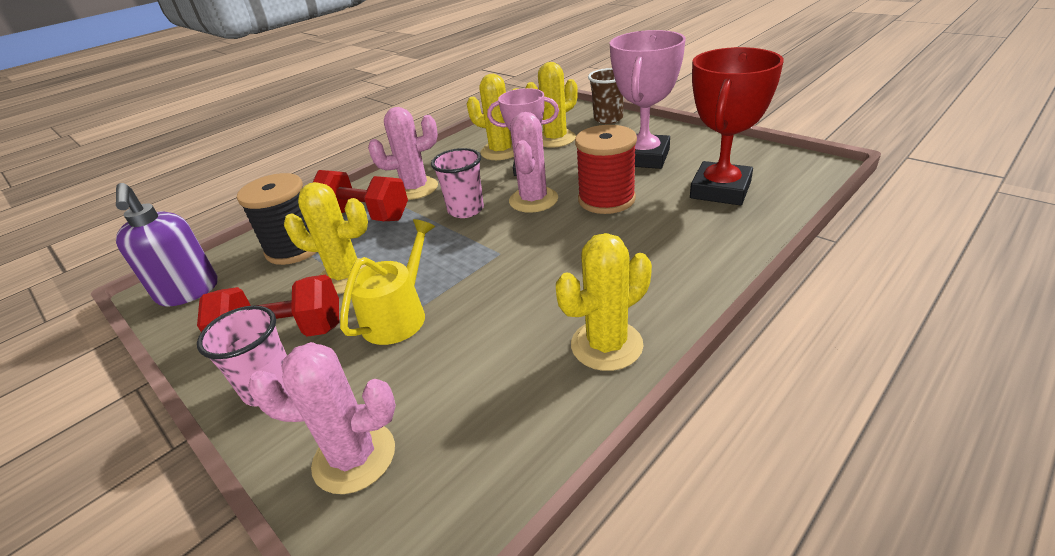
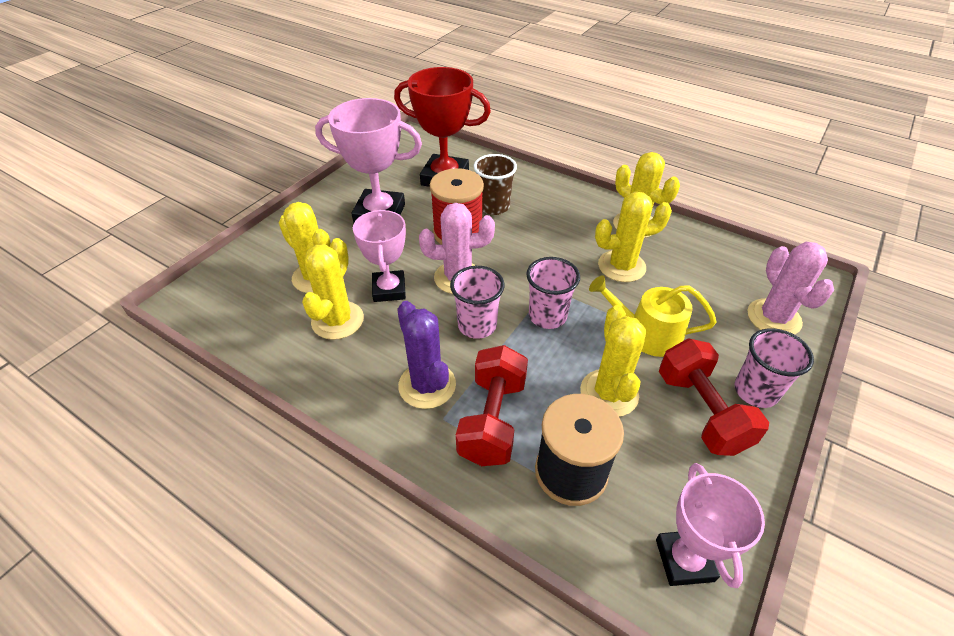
camera: 105 degrees left, 10 degrees up
(188, 292) = (684, 560): purple soap dispenser -> pink trophy
(415, 188) = (427, 385): pink cactus -> purple cactus
(458, 249) = (547, 316): none -> pink cup
(517, 314) = (621, 266): none -> yellow cactus
(608, 119) = (274, 240): brown cup -> brown cup (494, 207)

